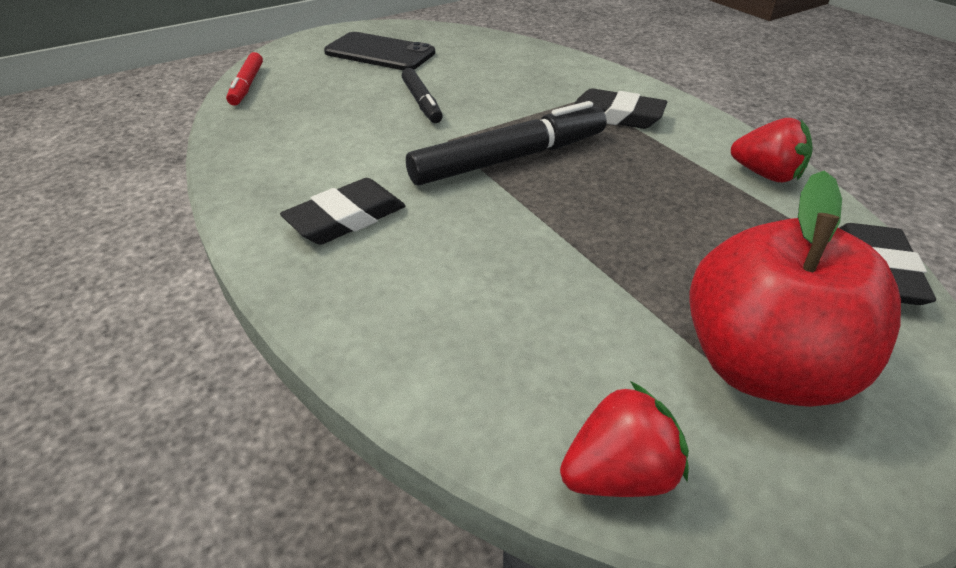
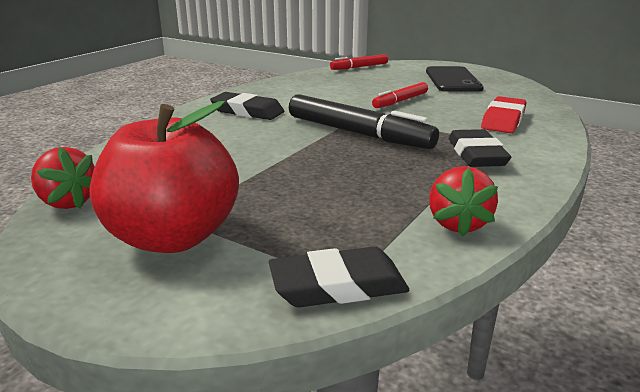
camera: 65 degrees right, 15 degrees down
(421, 102) = (400, 101): black marker -> red marker
(534, 73) = (503, 120): none -> red eraser

